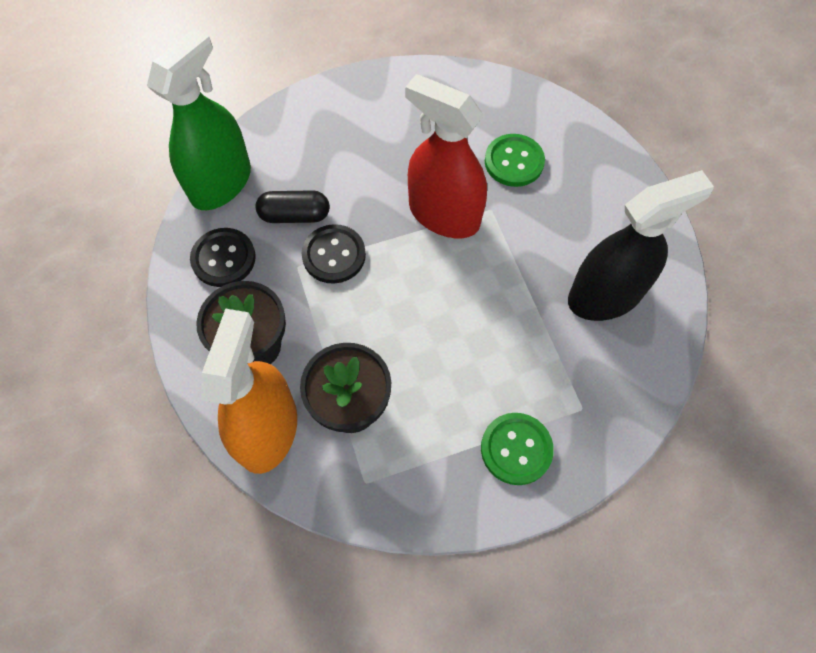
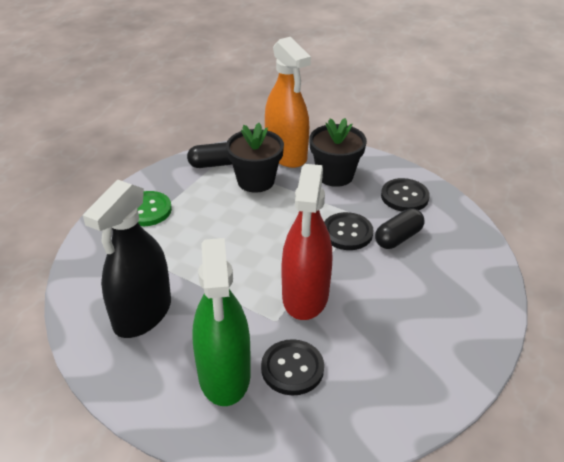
camera: 140 degrees right, 25 degrees down
(221, 183) = (465, 227): green spray bottle -> green spray bottle (224, 374)
(372, 482) = (214, 164): none -> black capsule
(444, 215) = (305, 296): red spray bottle -> red spray bottle turned 105 degrees clockwise
(514, 162) = (292, 368): green button -> black button

